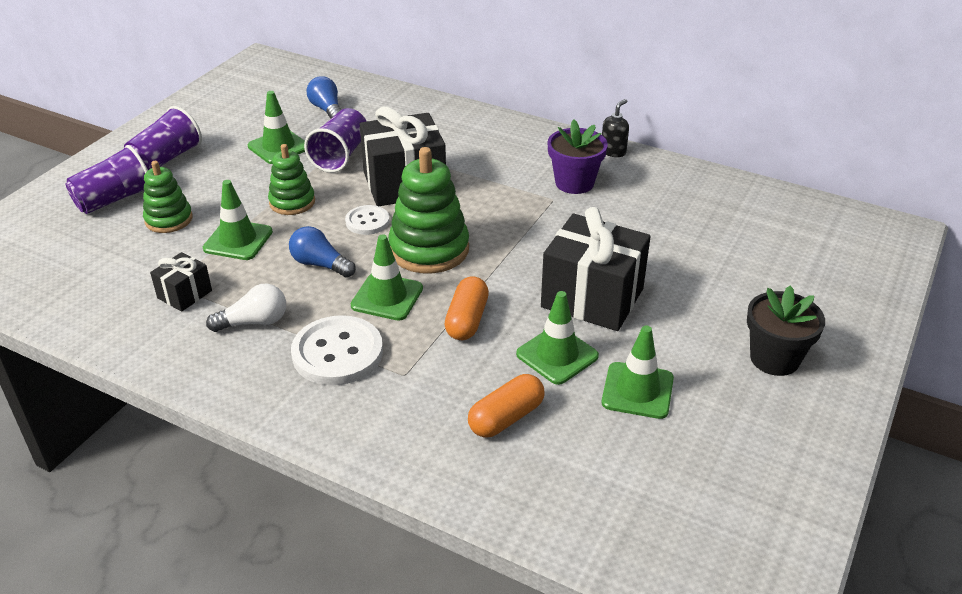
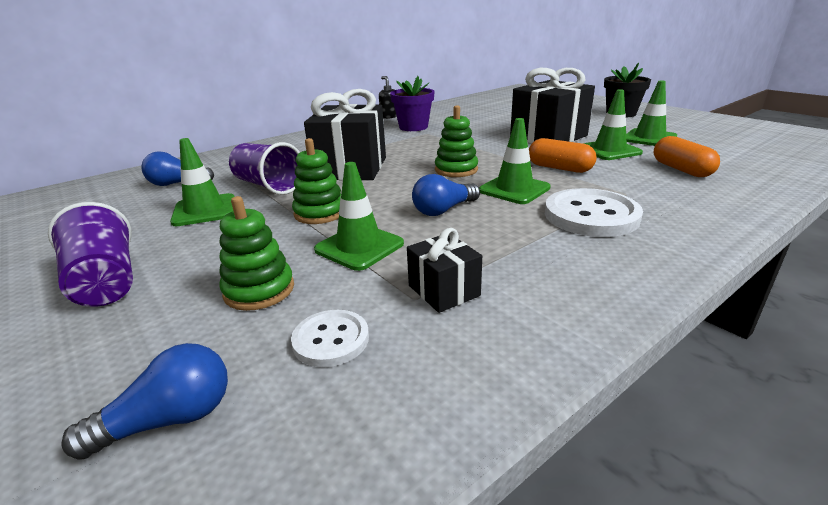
camera: 65 degrees left, 10 degrees down
(55, 239) = (169, 420): none -> blue light bulb
(114, 199) = (140, 336): purple cup -> none
(254, 322) = (525, 250): white light bulb -> none
(367, 221) = (392, 186): white button -> white button (331, 340)
(429, 249) = (456, 170): green stacking toy -> green stacking toy, size x0.61

